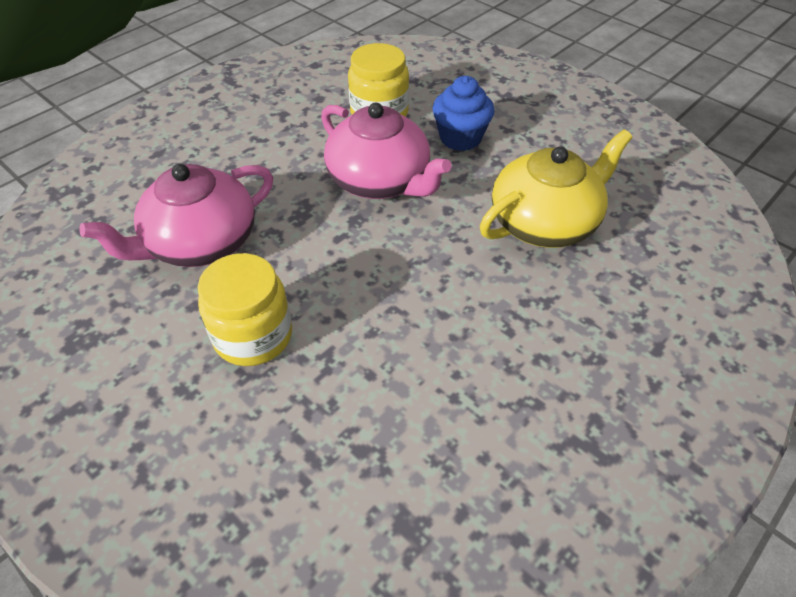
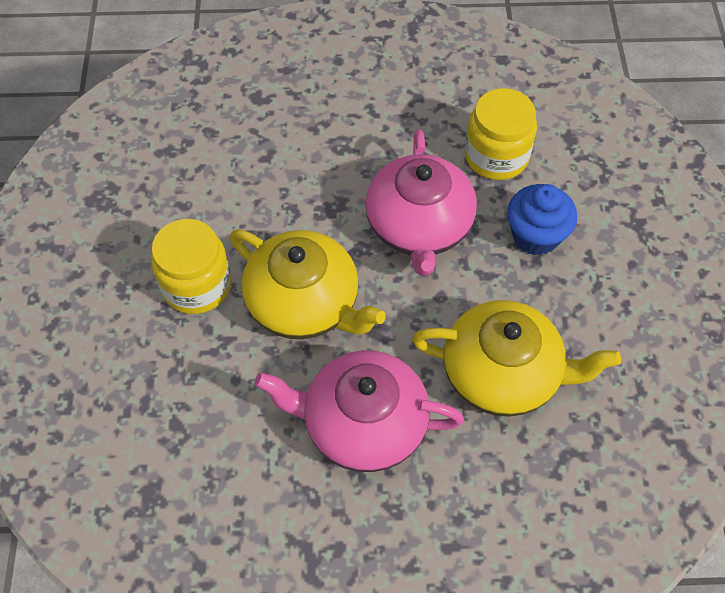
camera: 45 degrees right, 10 degrees up
(200, 243) = (237, 180): pink teapot -> pink teapot (363, 424)
(358, 282) = (304, 303): none -> yellow teapot

